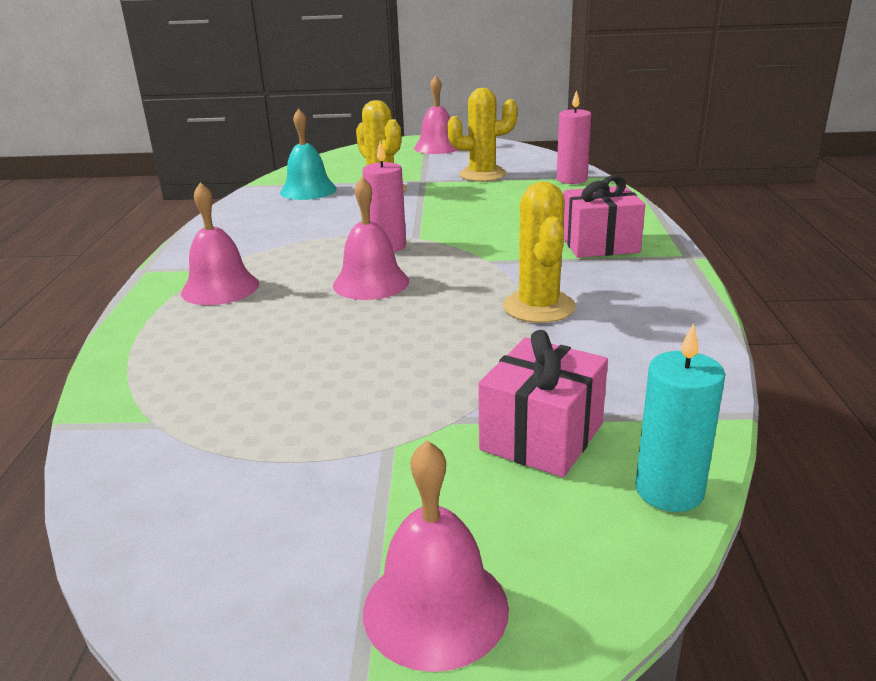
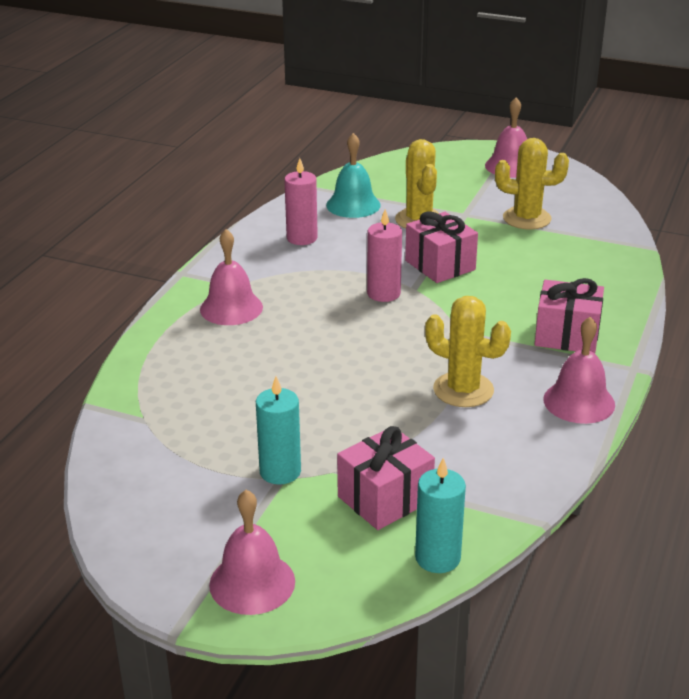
camera: 20 degrees right, 5 degrees up
(371, 283) = (348, 331): pink bell -> pink bell (579, 402)
(381, 439) = (280, 471): none -> turquoise candle
(428, 217) = (440, 265): none -> pink gift
(539, 307) = (463, 390): yellow cactus -> yellow cactus turned 75 degrees counterclockwise
(571, 179) = (608, 245): pink candle -> pink candle (302, 238)

